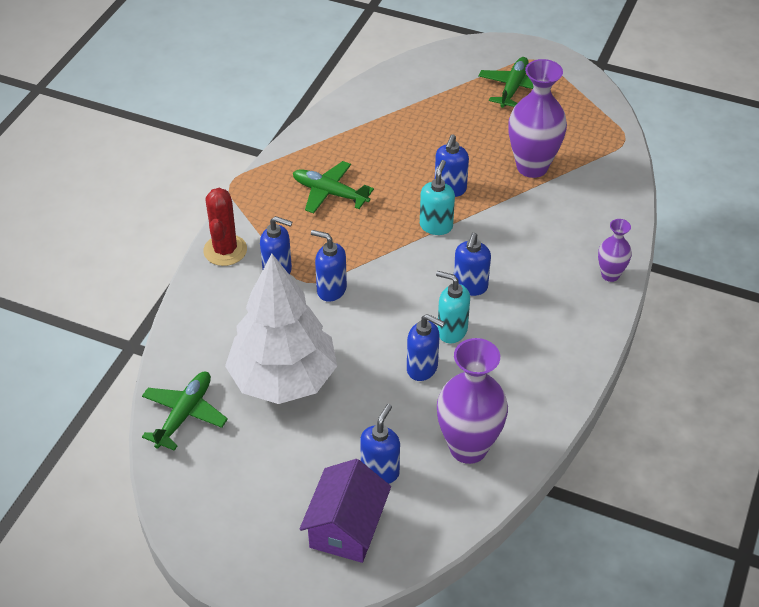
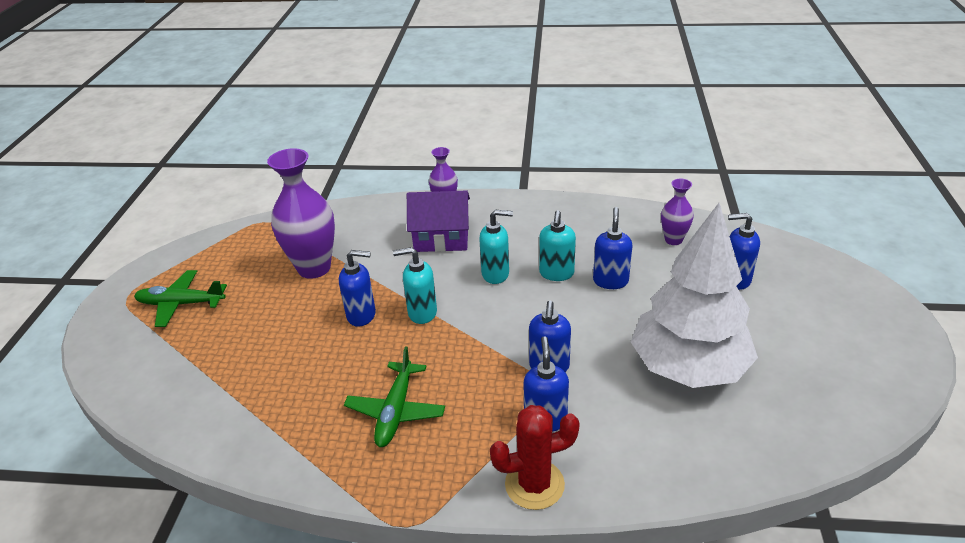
camera: 105 degrees left, 10 degrees down
(184, 414) = (791, 432): green plane -> none
(346, 527) = (804, 284): purple house -> purple house (441, 238)
(468, 447) = (673, 240): purple vase -> purple vase, size x0.53
(470, 286) = (496, 274): blue soap dispenser -> turquoise soap dispenser

